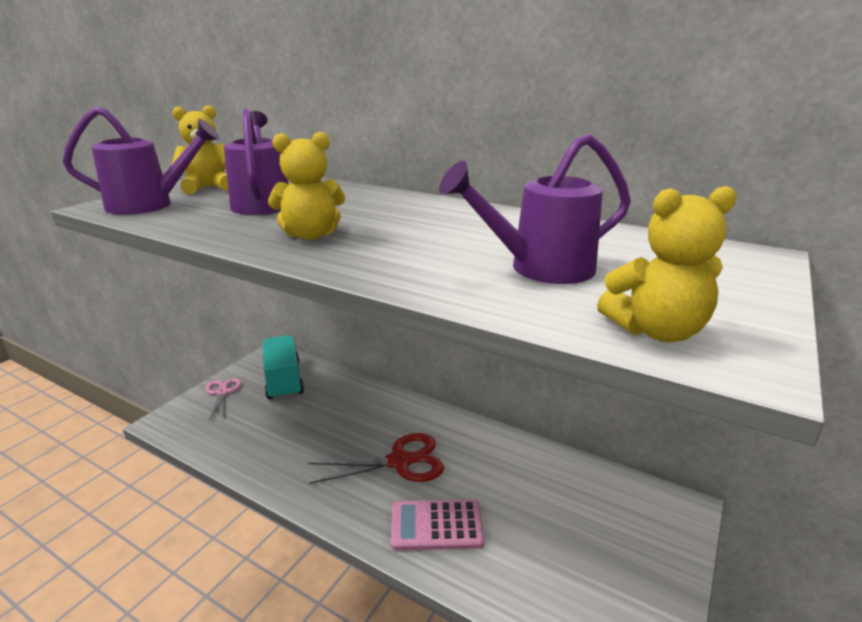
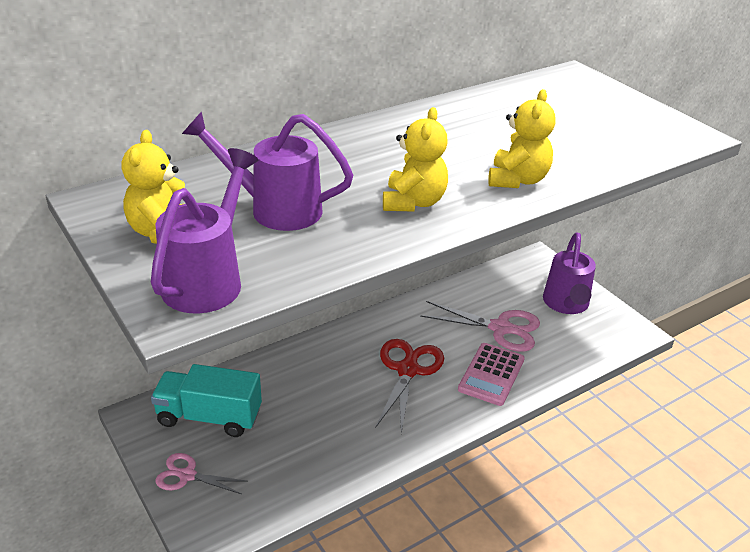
camera: 65 degrees left, 10 degrees up
(519, 511) = (500, 328): none -> pink scissors
(540, 269) = (553, 139): purple watering can -> purple watering can (566, 304)
(656, 331) = (655, 140): yellow teddy bear -> yellow teddy bear (517, 180)

